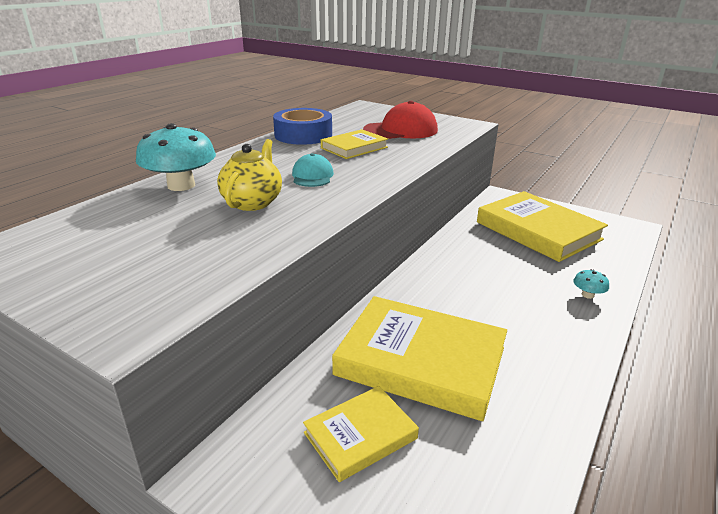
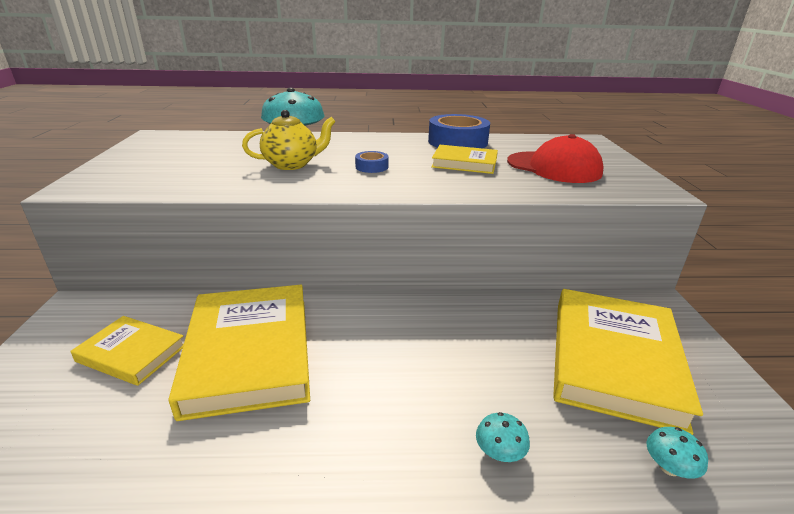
camera: 55 degrees right, 0 degrees up
(312, 176) = (371, 167): turquoise cap -> blue tape
(619, 255) = (669, 467): none -> turquoise mushroom

